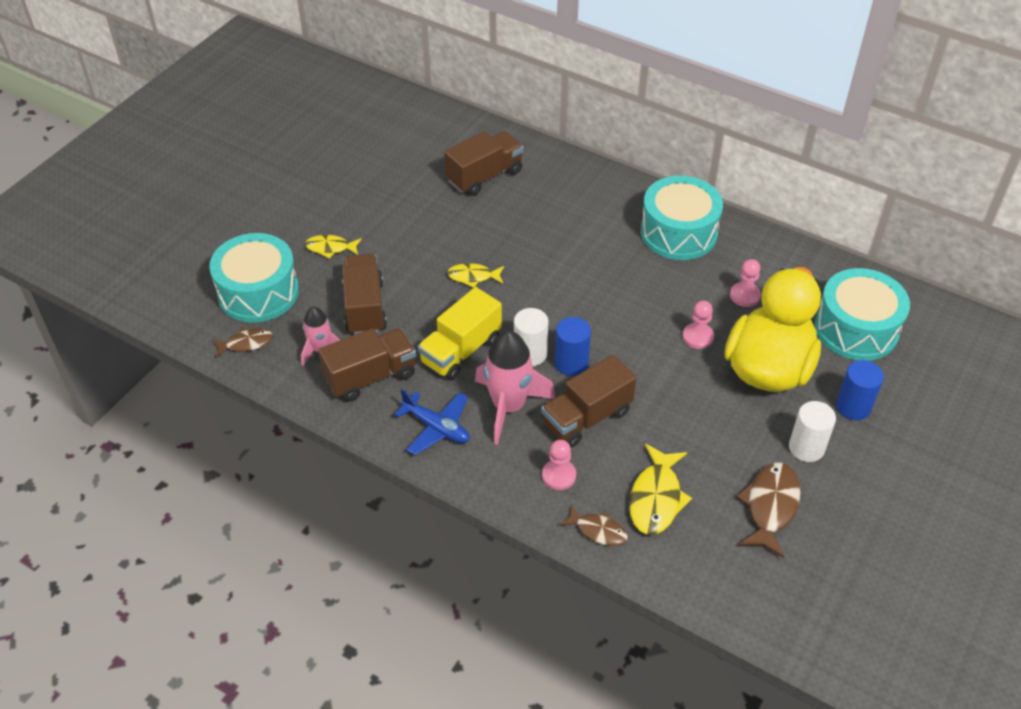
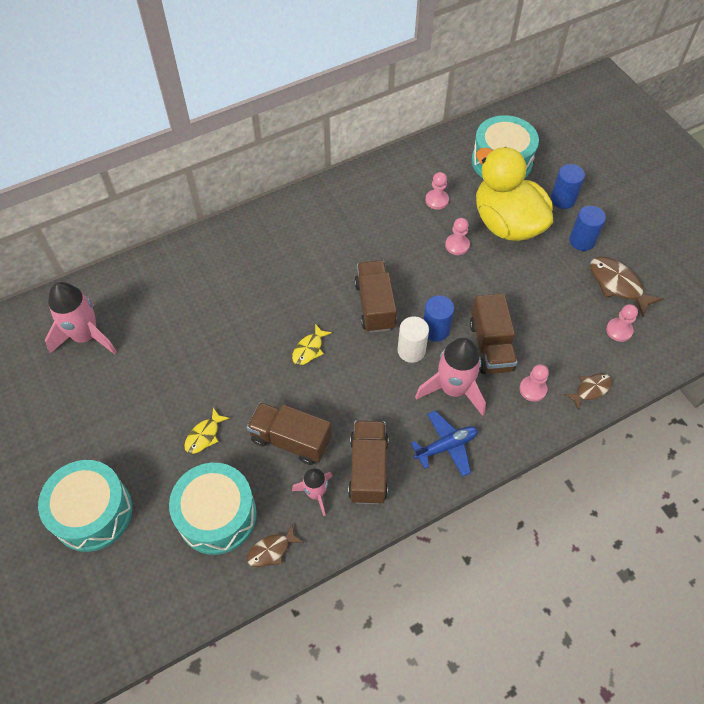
camera: 60 degrees left, 10 degrees up
(246, 343) = (271, 550): brown fish -> brown fish turned 135 degrees counterclockwise
(377, 129) = (86, 336): none -> pink rocket
(461, 351) = (380, 394): yellow truck -> none
(484, 176) = (205, 288): brown truck -> brown truck (375, 305)
(656, 498) = (581, 342): yellow fish -> none
(678, 232) = (354, 203): turquoise drum -> turquoise drum (92, 512)
(703, 530) = (619, 330): none -> pink pawn
(806, 448) = (582, 241): white cylinder -> blue cylinder

